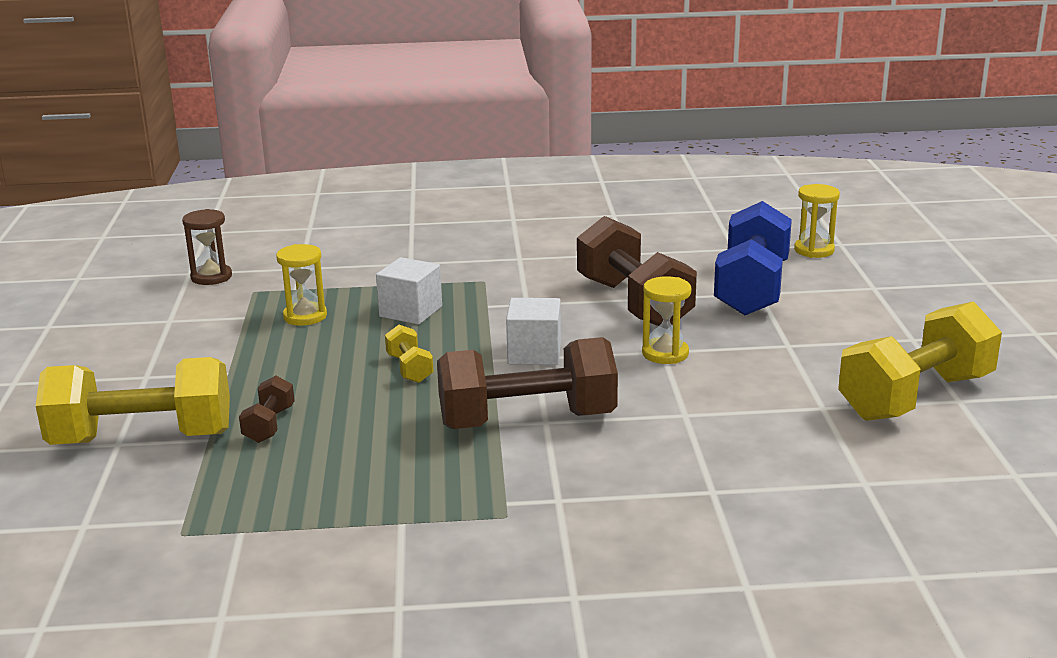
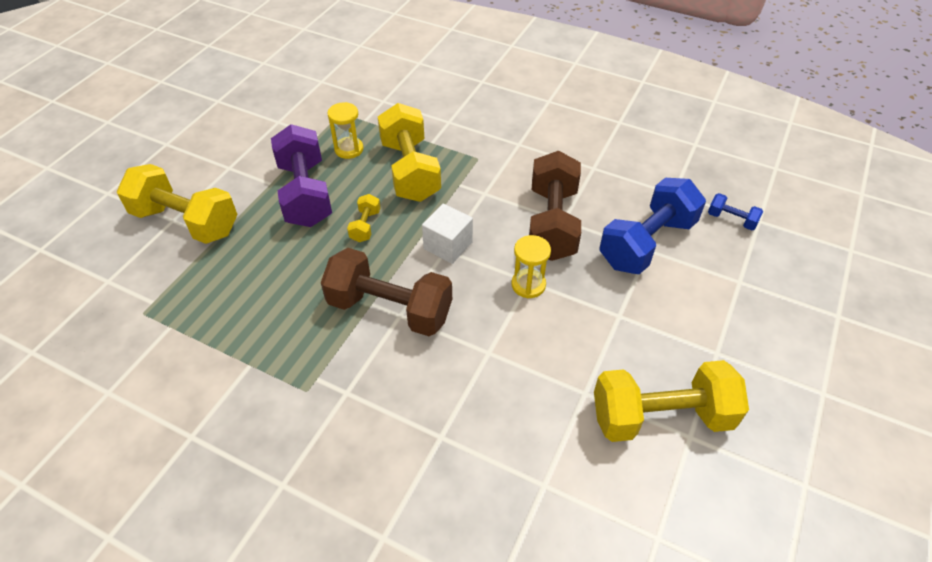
camera: 30 degrees right, 25 degrees up
(211, 277) = (329, 90): brown hourglass -> none
(269, 425) = (253, 241): brown dumbbell -> none
(292, 367) = (305, 194): none -> purple dumbbell
(410, 311) = (410, 171): white cube -> yellow dumbbell
(814, 250) = (731, 220): yellow hourglass -> blue dumbbell

